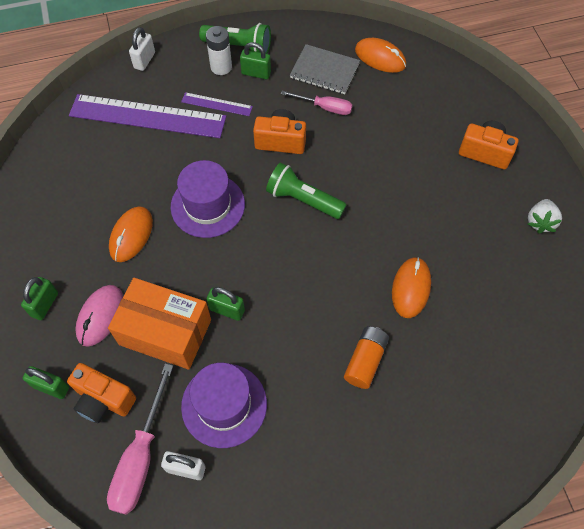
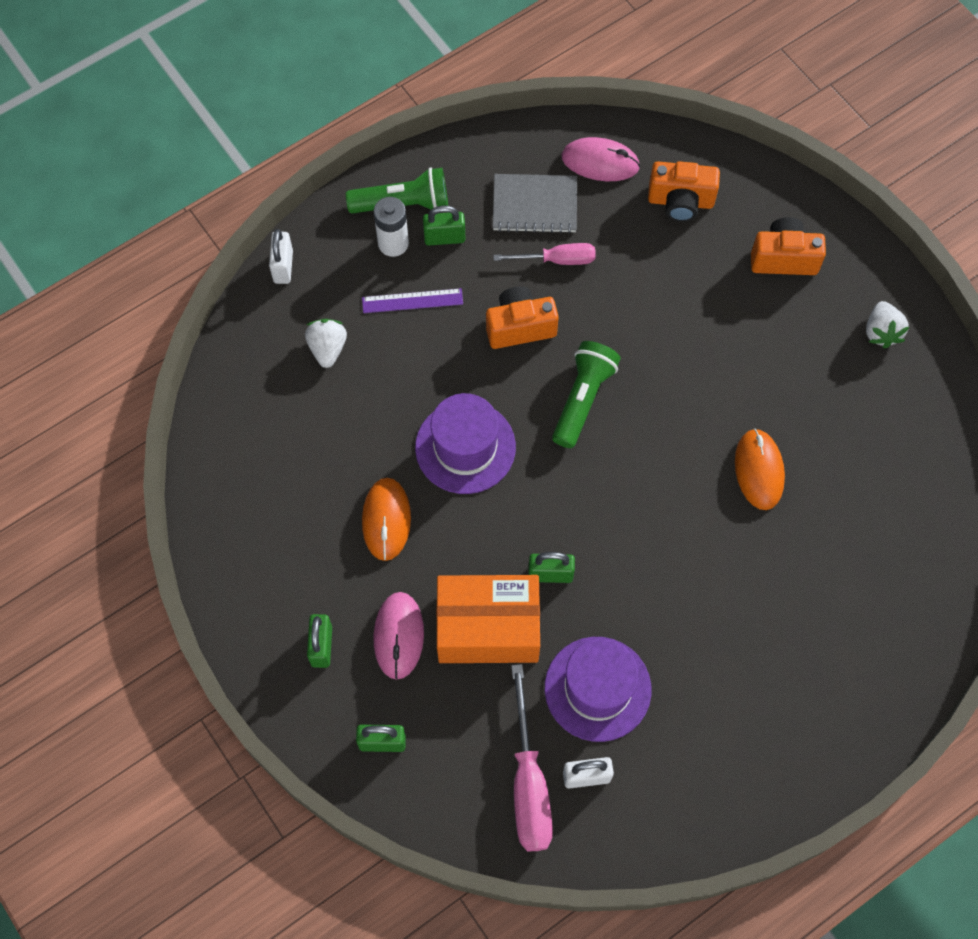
camera: 20 degrees left, 5 degrees up
(104, 400) = (453, 734): orange camera -> orange camera (680, 201)
(147, 116) = (327, 348): purple ruler -> white strawberry
(303, 200) = (582, 399): green flashlight -> green flashlight turned 105 degrees clockwise
(365, 360) = (739, 578): orange battery -> none
(380, 58) = (600, 162): orange mouse -> pink mouse

